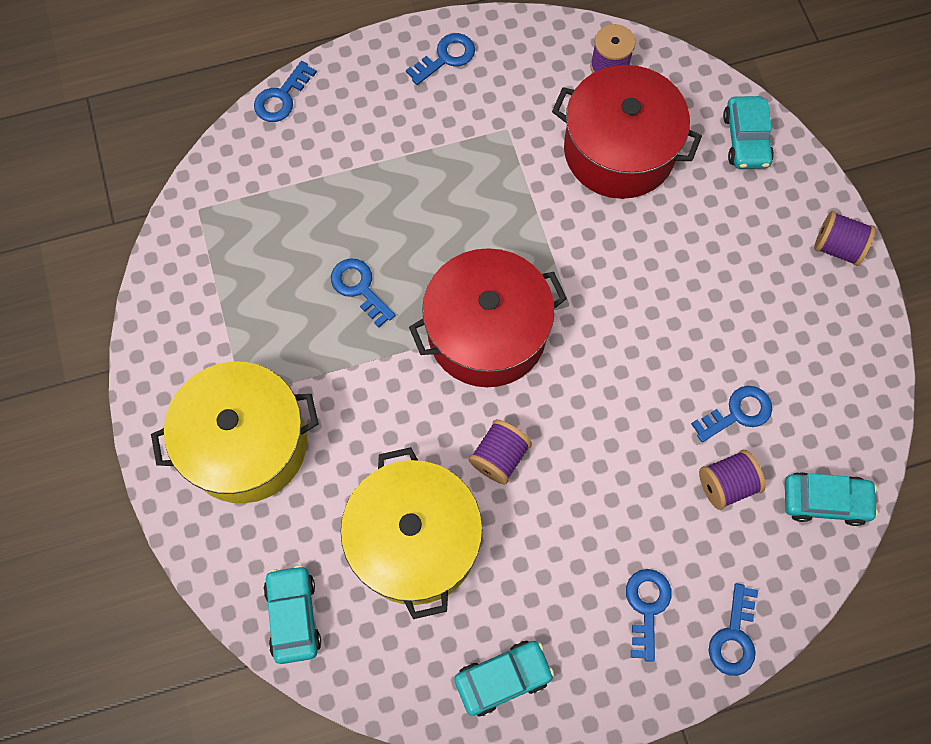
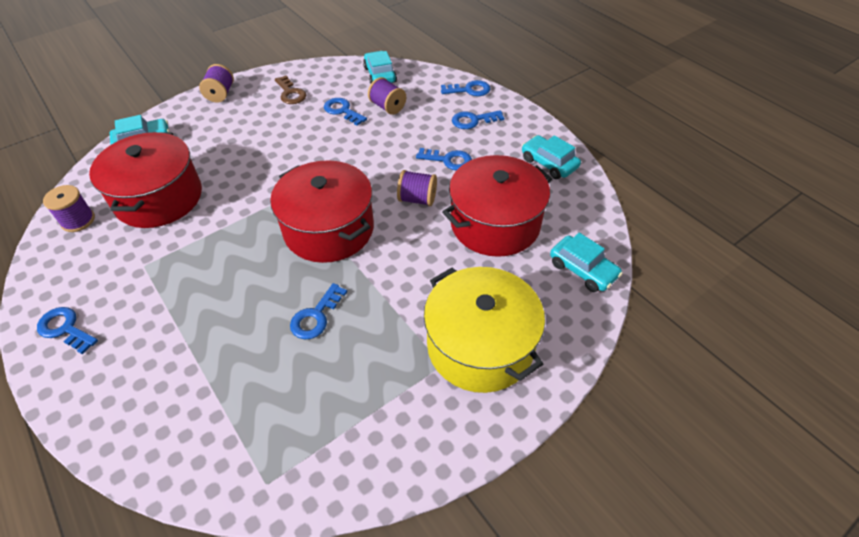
camera: 110 degrees left, 20 degrees down
(281, 97) = (115, 456): blue key -> blue key (448, 160)
(293, 616) = (583, 270): turquoise car -> turquoise car turned 105 degrees counterclockwise
(414, 541) = (495, 224): yellow pot -> red pot
(810, 347) = (290, 93): none -> brown key

